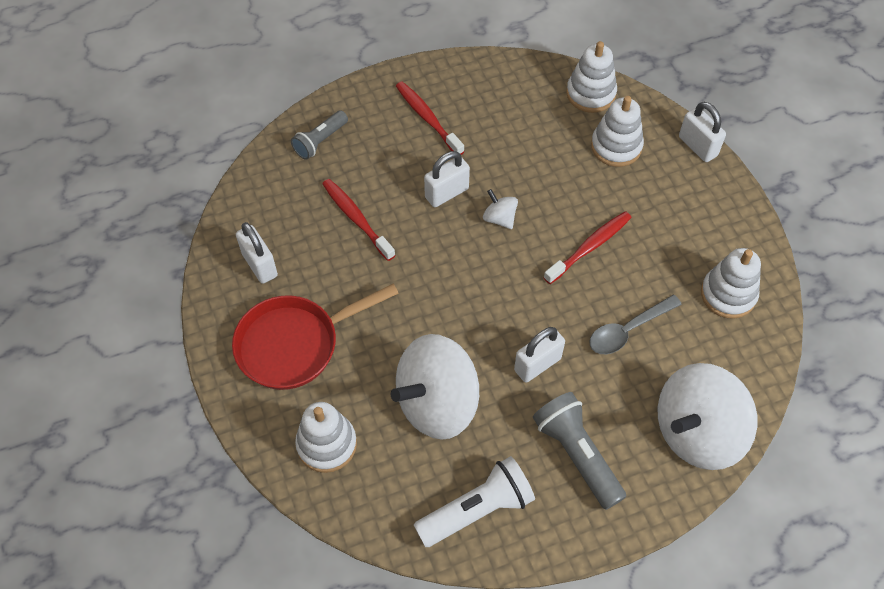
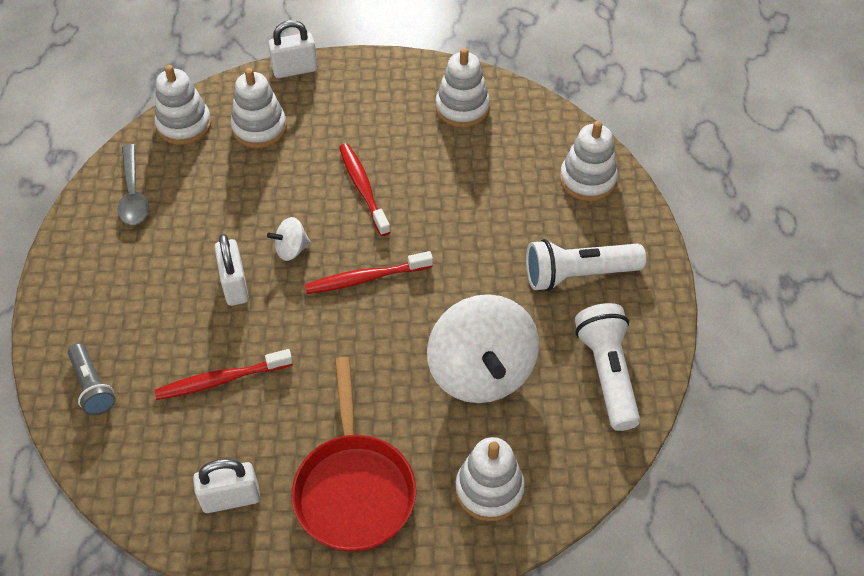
camera: 70 degrees left, 5 degrees down
(427, 118) = (126, 272): red toothbrush -> red toothbrush (365, 278)
(537, 364) = (472, 273): white padlock -> none
(577, 454) = (578, 274): grey flashlight -> white flashlight
(628, 330) = (466, 192): grey spoon -> grey spoon (133, 194)
(697, 432) = (587, 180): white spinning top -> white stacking toy

